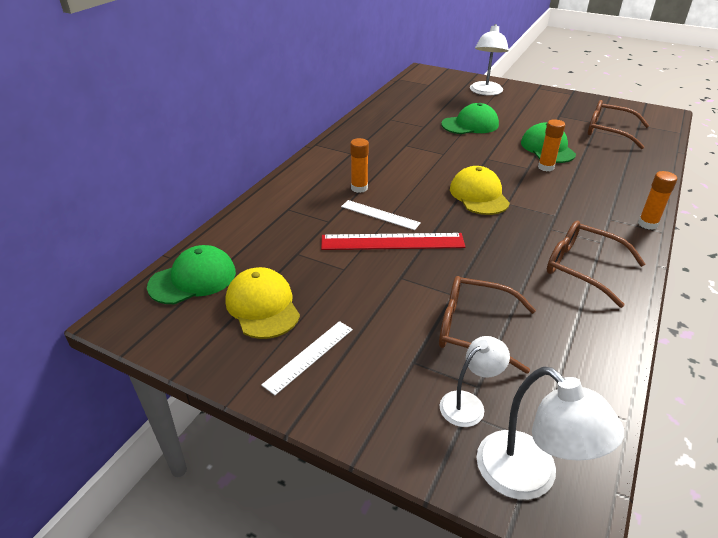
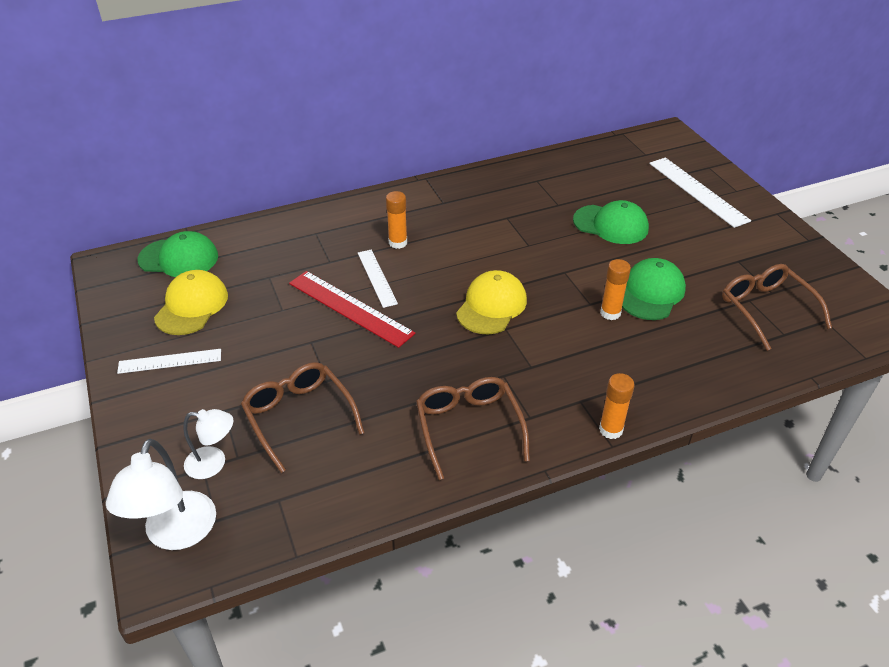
camera: 40 degrees right, 5 degrees up
(485, 92) = (697, 191): white lamp -> white ruler

